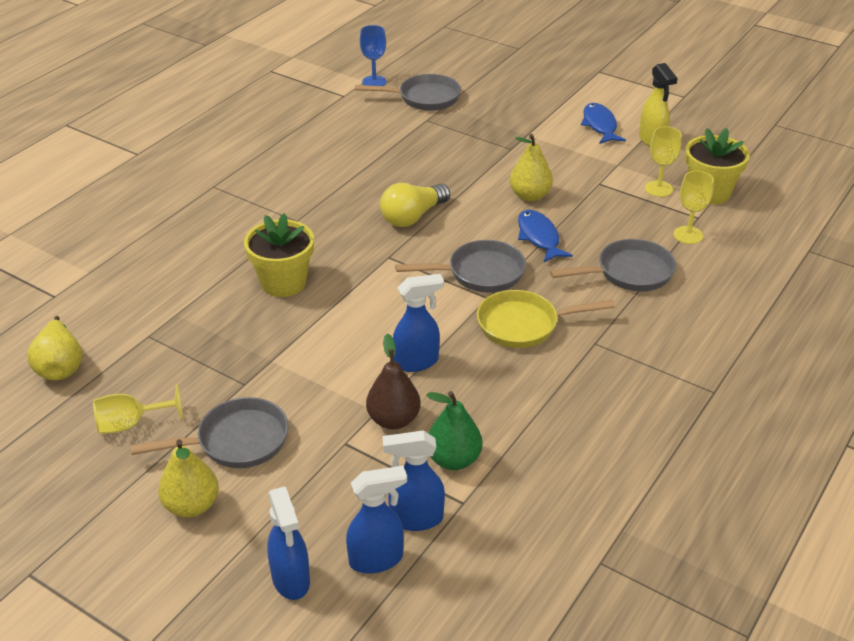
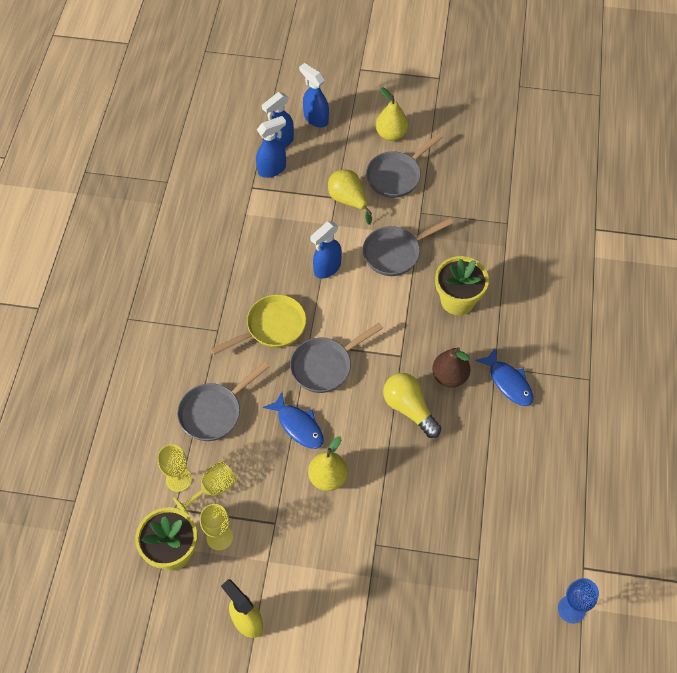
camera: 155 degrees right, 20 degrees up
(60, 367) = (537, 182): yellow pear -> yellow pear (348, 200)
(130, 424) = (462, 164): yellow goblet -> yellow goblet (213, 489)
(393, 420) = (317, 222): brown pear -> brown pear (449, 376)
(412, 217) = (409, 409): yellow light bulb -> yellow light bulb turned 60 degrees counterclockwise
(424, 98) = (503, 599): grey pan -> grey pan (395, 253)
(453, 459) = (269, 210): green pear -> none
(600, 125) = (306, 627): blue fish -> blue fish (508, 382)

